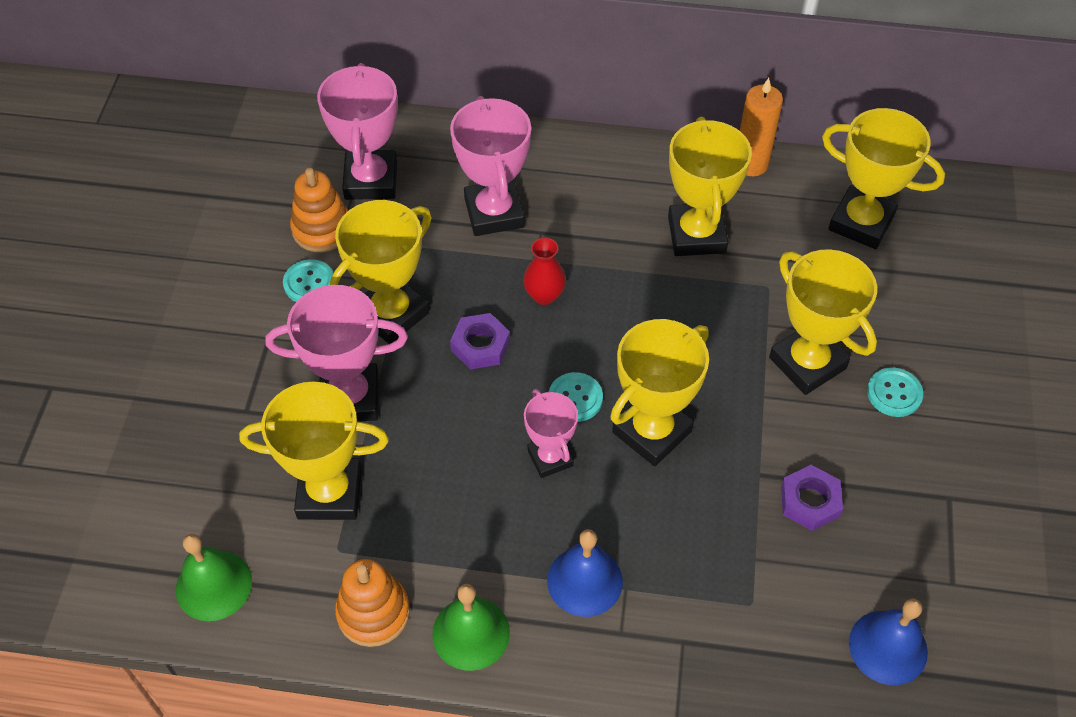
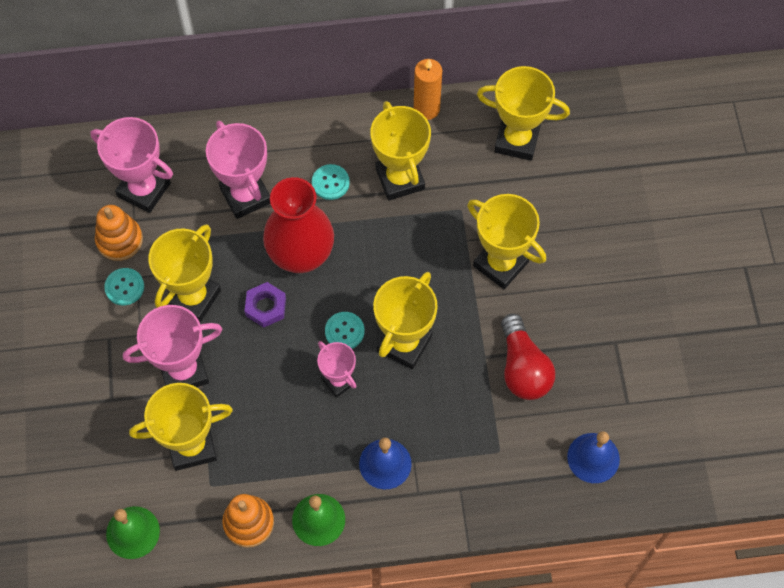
camera: 15 degrees left, 10 degrees up
(371, 180) = (144, 190): pink trophy -> pink trophy turned 45 degrees counterclockwise
(544, 295) = (301, 255): red vase -> red vase, size x2.20
(810, 501) = (523, 368): purple nut -> red light bulb
(894, 393) = (564, 273): turquoise button -> turquoise button (330, 183)

